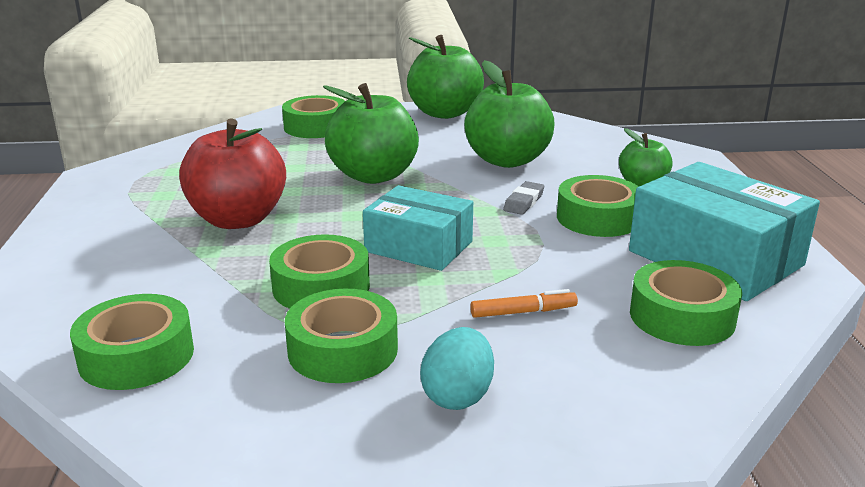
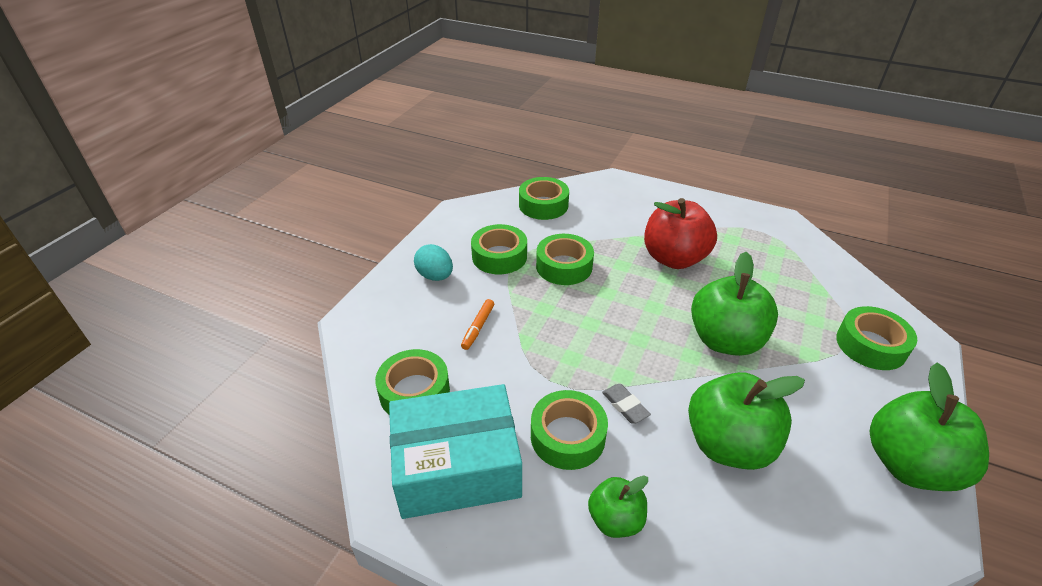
camera: 120 degrees right, 15 degrees up
(419, 246) = (586, 318): turquoise box -> none

